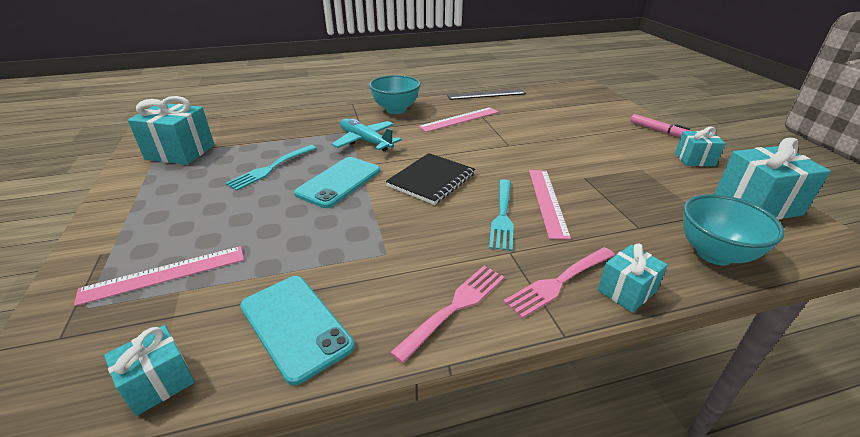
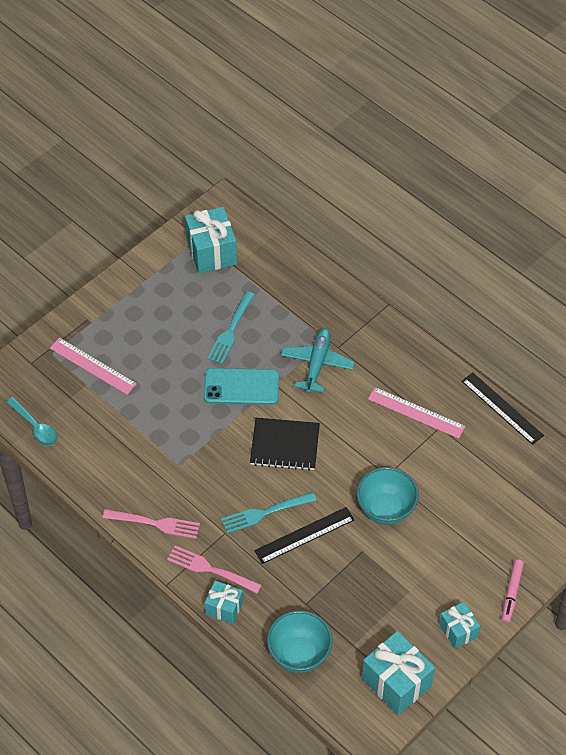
camera: 60 degrees right, 20 degrees up
(159, 383) = (35, 427): turquoise gift -> turquoise spoon
(271, 168) = (231, 330): turquoise fork -> turquoise fork turned 75 degrees counterclockwise
(295, 326) = (97, 456): turquoise phone -> none
(396, 110) = (400, 349): turquoise bowl -> turquoise bowl (386, 510)
(547, 201) = (304, 535): pink ruler -> black ruler

